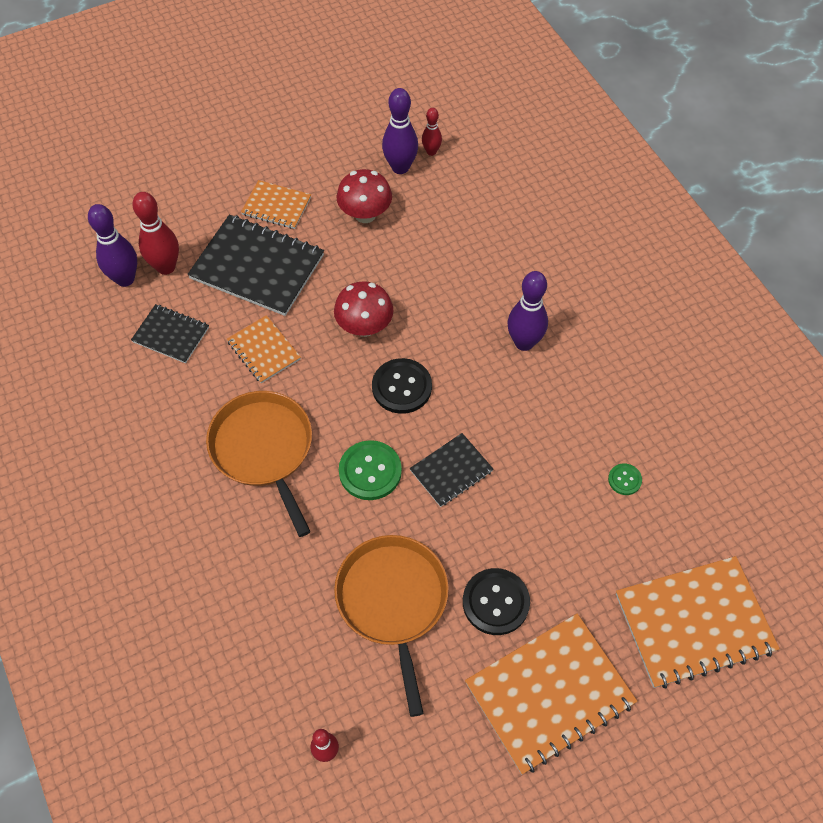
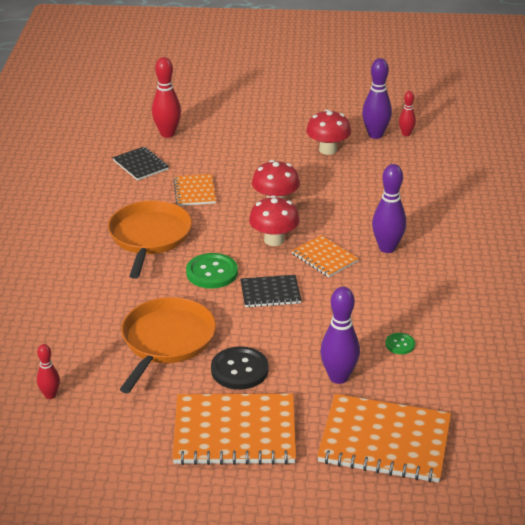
camera: 30 degrees right, 25 degrees down
(125, 279) = (136, 131): purple bowling pin -> purple bowling pin (338, 377)
(257, 267) = (228, 152): black notebook -> none
(276, 206) = (268, 128): orange notebook -> orange notebook (324, 258)
(402, 387) = (274, 240): black button -> red mushroom

